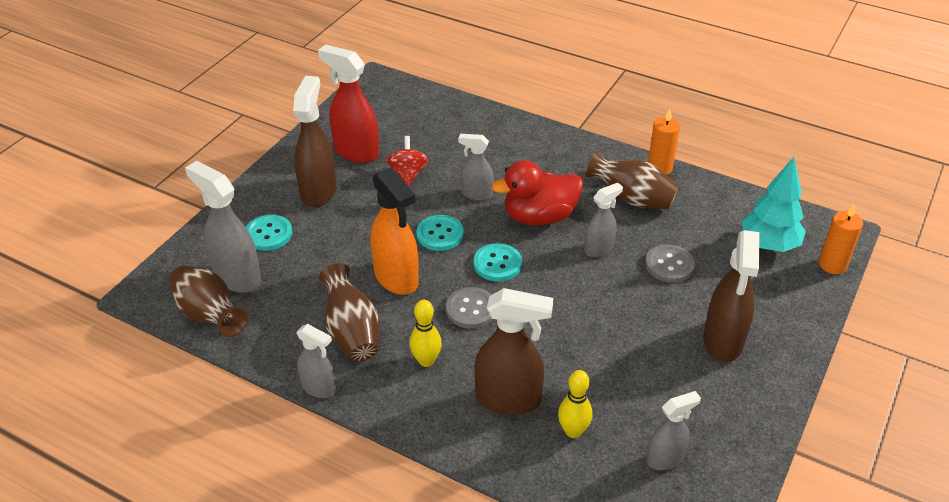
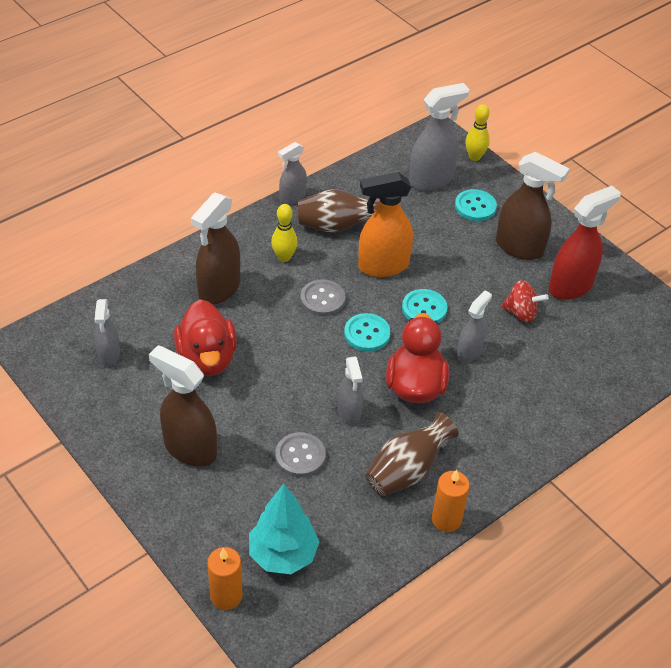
camera: 110 degrees right, 5 degrees up
(210, 315) = (396, 160): brown vase -> none
(573, 431) = (167, 314): yellow bowling pin -> yellow bowling pin (474, 157)
(610, 371) = (207, 358): none -> red duck

